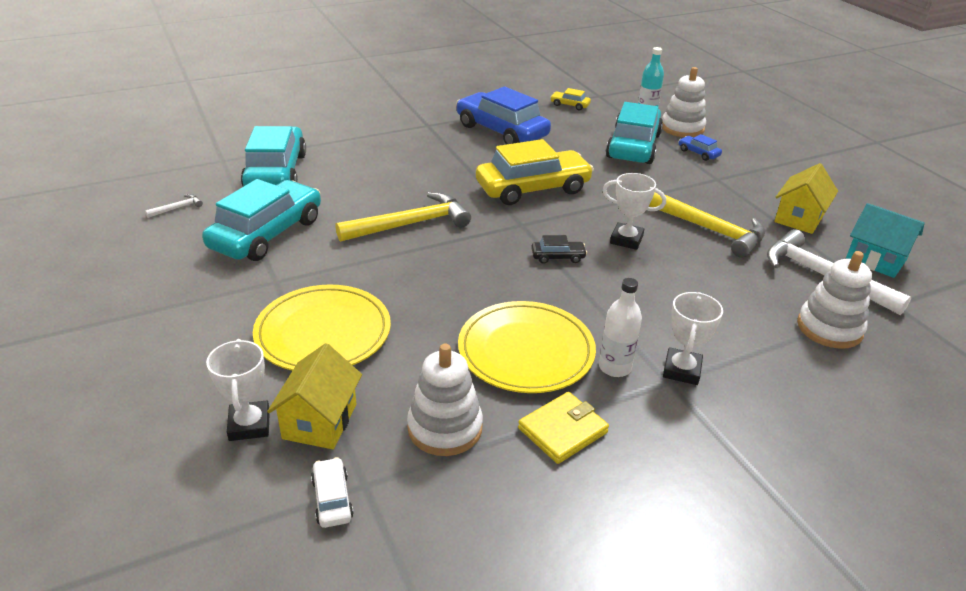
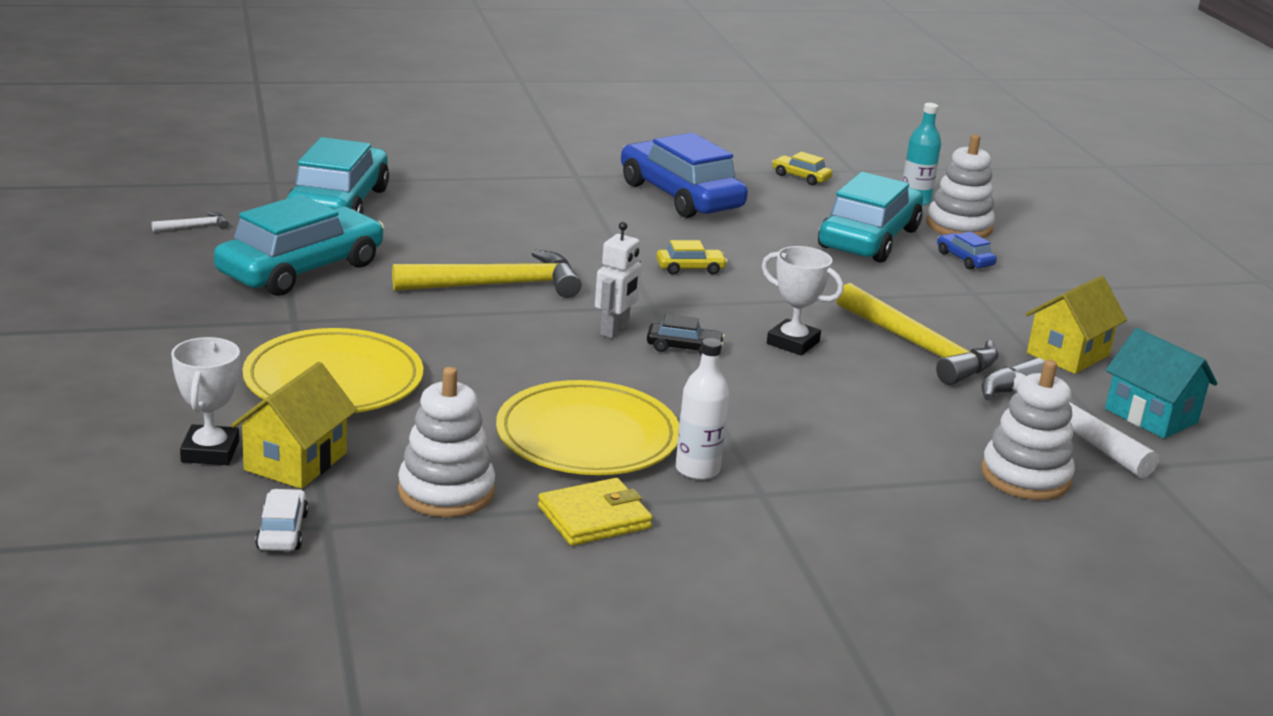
camera: 10 degrees right, 10 degrees down
(505, 249) = (615, 330): none -> white robot
(533, 188) = (690, 268): yellow car -> yellow car, size x0.42
(681, 370) = (786, 486): white trophy -> none

